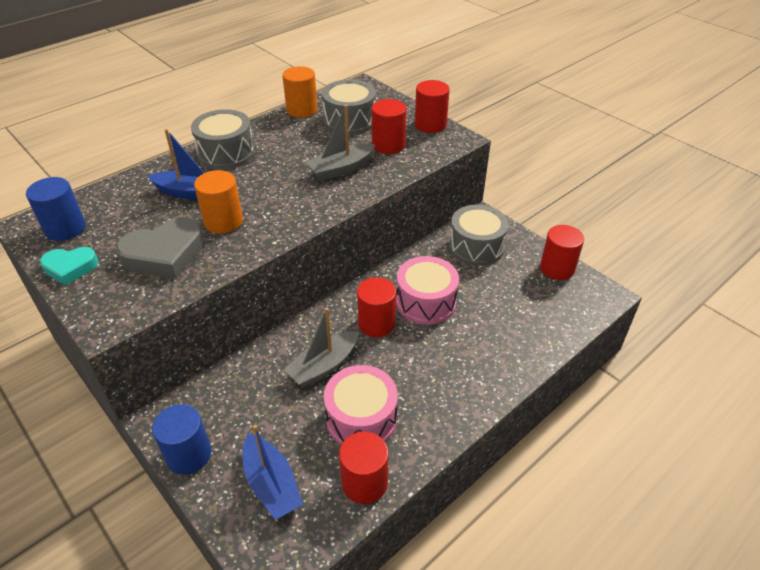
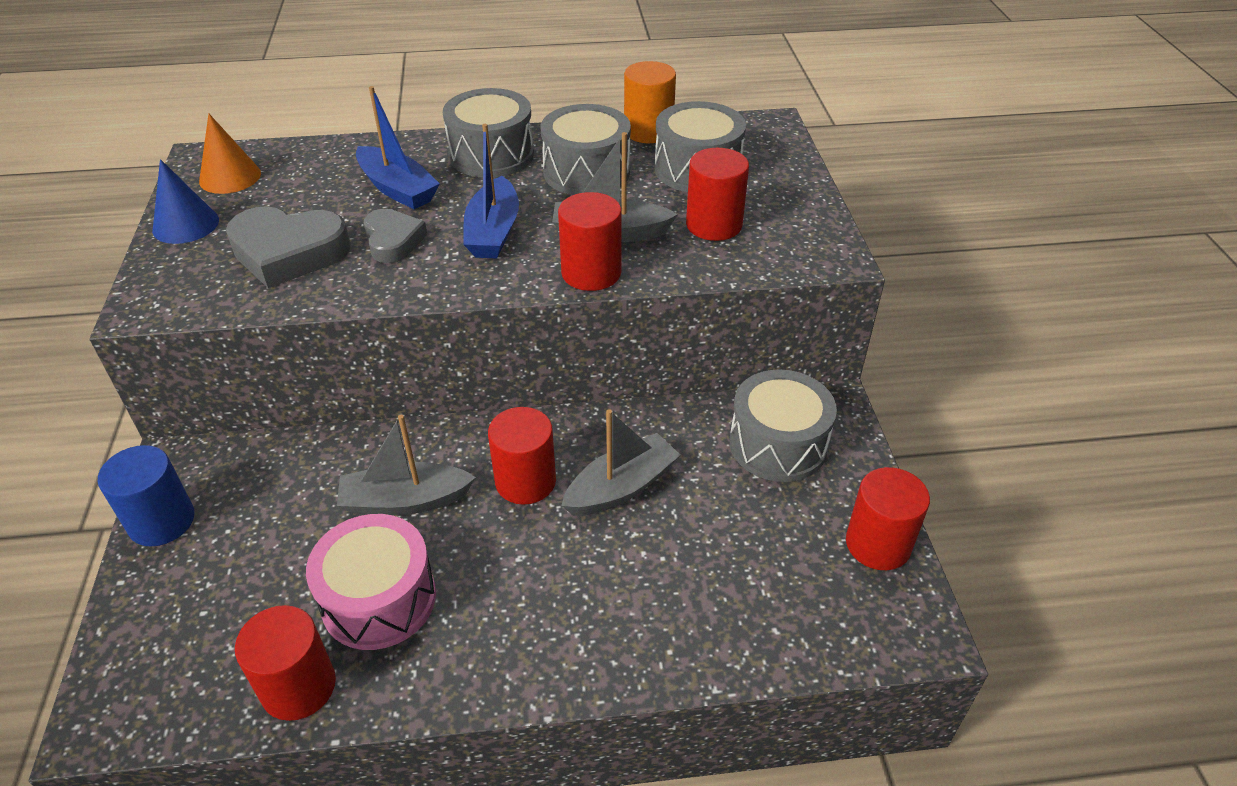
camera: 35 degrees right, 0 degrees up
(65, 228) = (230, 177): blue cylinder -> orange cone
(70, 268) = (185, 225): turquoise heart -> blue cone
(223, 221) = (393, 241): orange cylinder -> grey heart
(271, 484) = (203, 615): blue boat -> blue boat (493, 232)
(292, 143) = (586, 172): none -> grey drum
(426, 302) = (621, 487): pink drum -> grey boat
(430, 125) = (811, 218): red cylinder -> red cylinder (591, 273)

